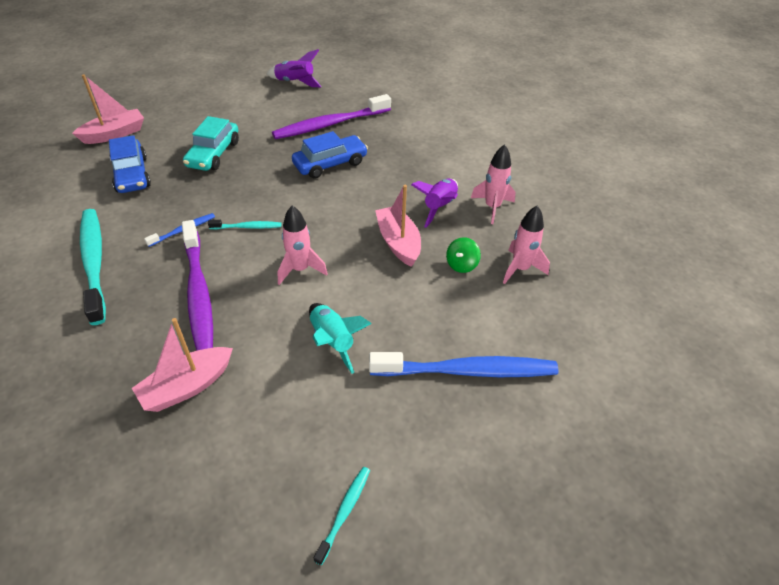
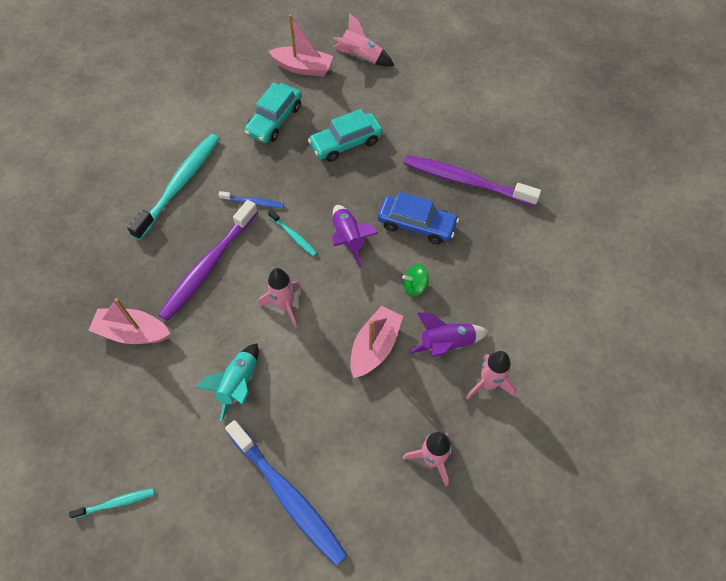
camera: 50 degrees right, 15 degrees up
(132, 175) = (274, 120): blue car -> turquoise car
(158, 105) = (361, 57): none -> pink rocket
(295, 82) = (492, 109): purple rocket -> purple rocket (348, 238)
(461, 264) = (394, 411): green spinning top -> green spinning top (415, 286)

